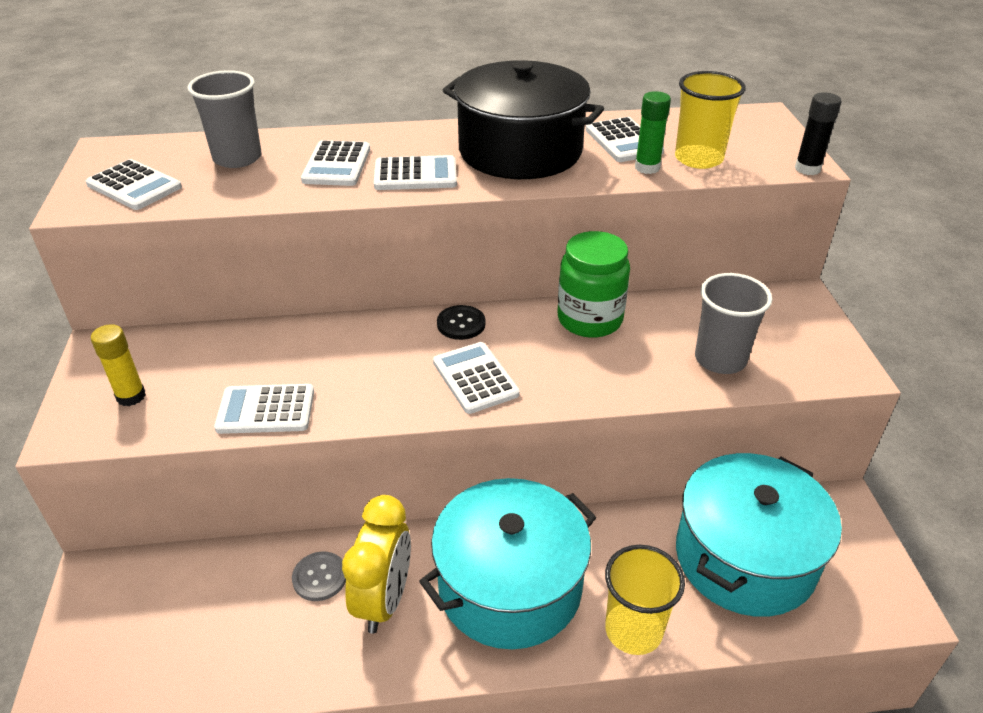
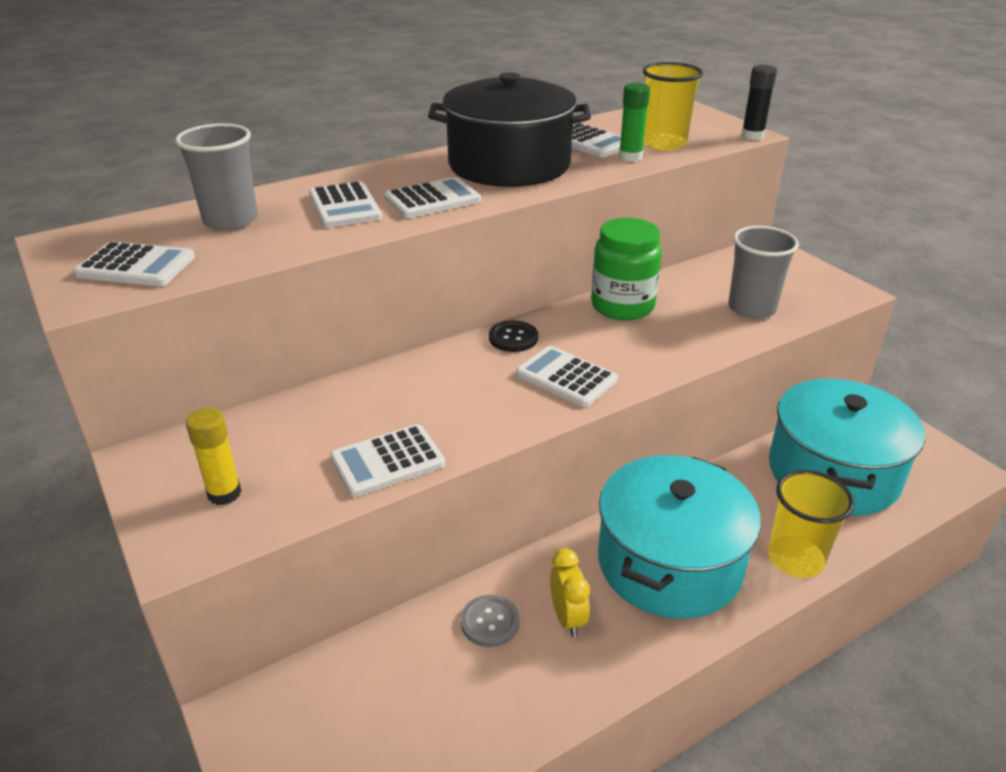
camera: 25 degrees left, 5 degrees down
(384, 600) = (567, 618): yellow clock -> yellow clock, size x0.60

